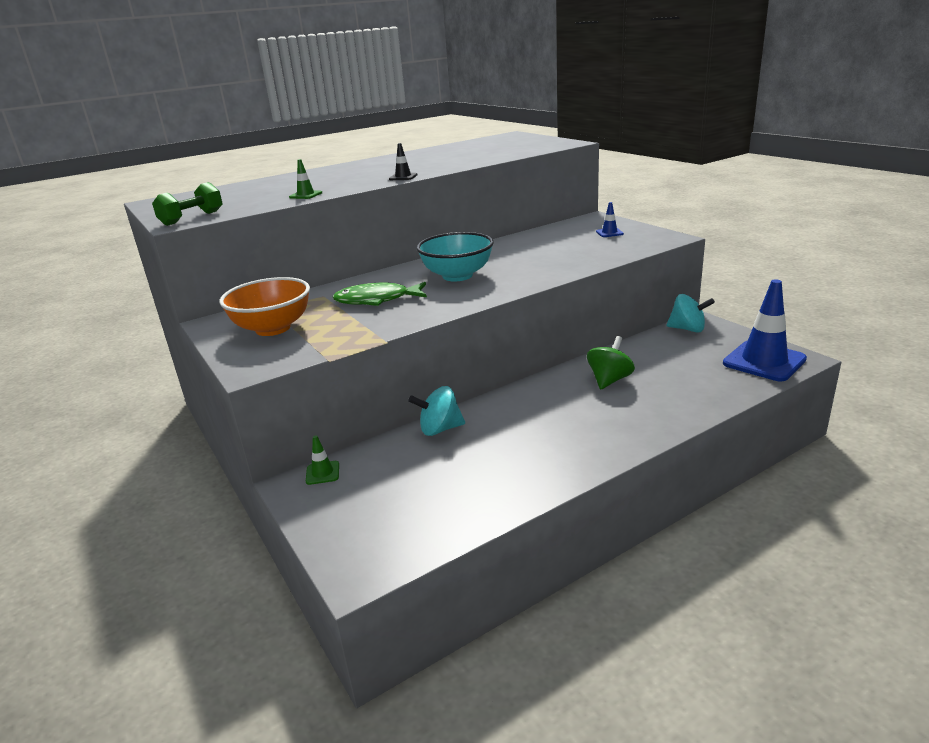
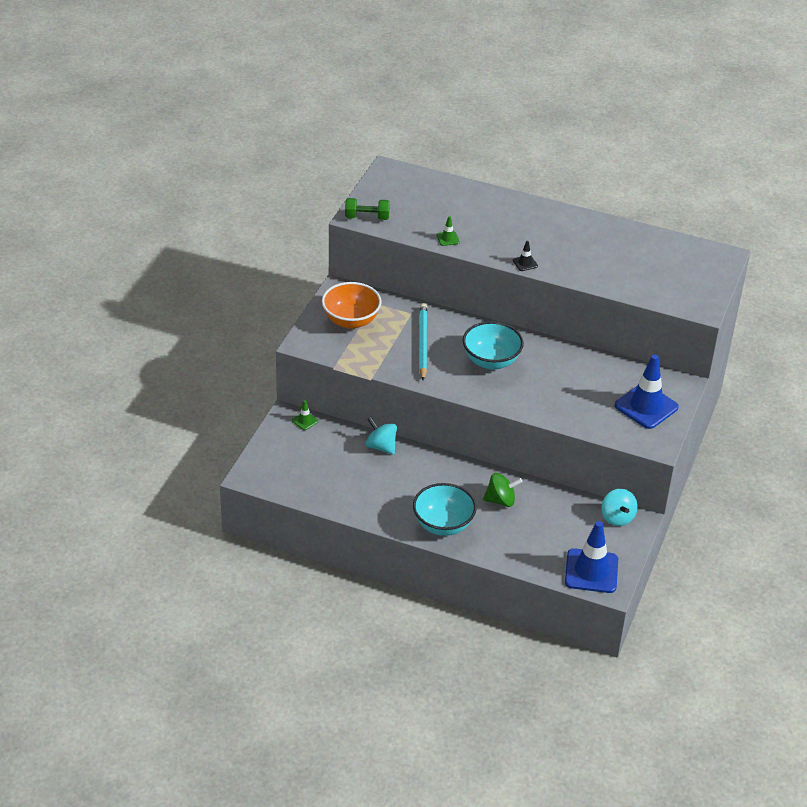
camera: 50 degrees right, 15 degrees up
(377, 300) = (422, 343): green fish -> turquoise pencil
(609, 233) = (646, 406): blue traffic cone -> blue traffic cone, size x2.34
(619, 428) = (443, 525): none -> turquoise bowl

